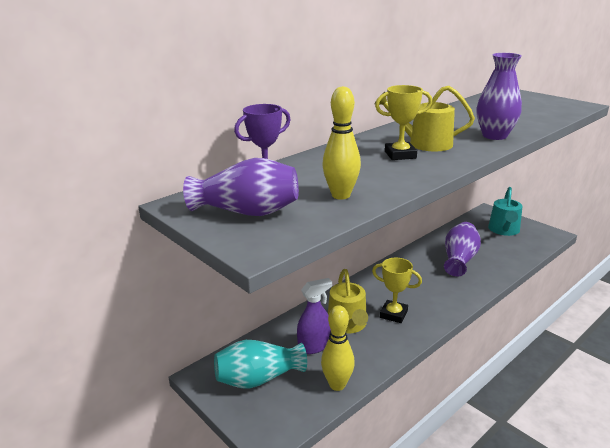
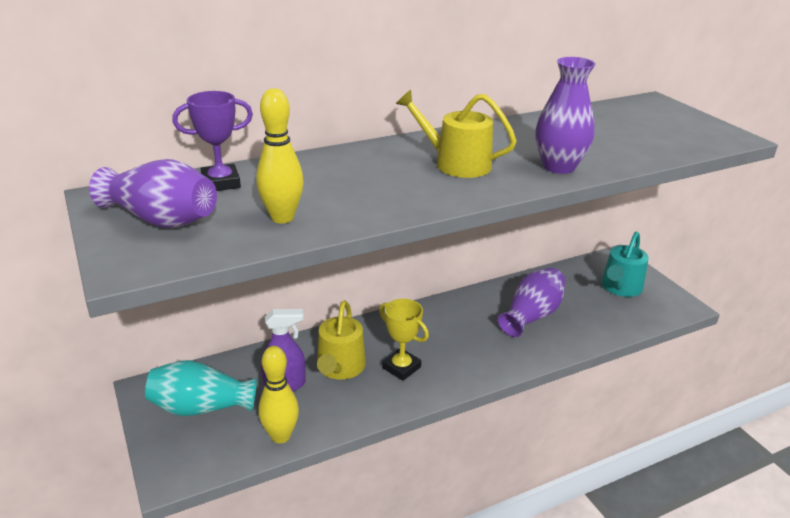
camera: 15 degrees right, 5 degrees up
(400, 155) = (409, 175): yellow trophy -> none

